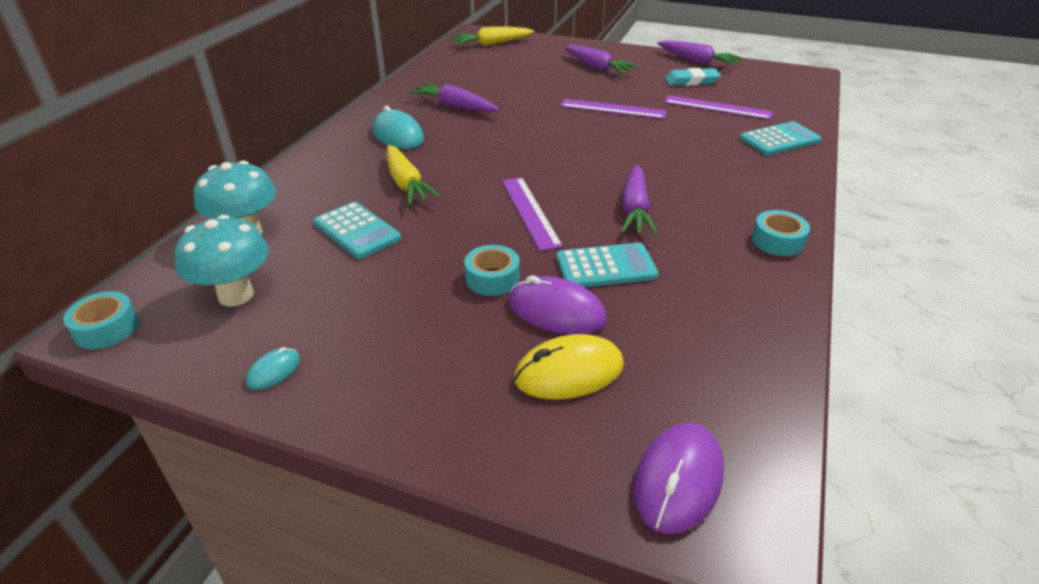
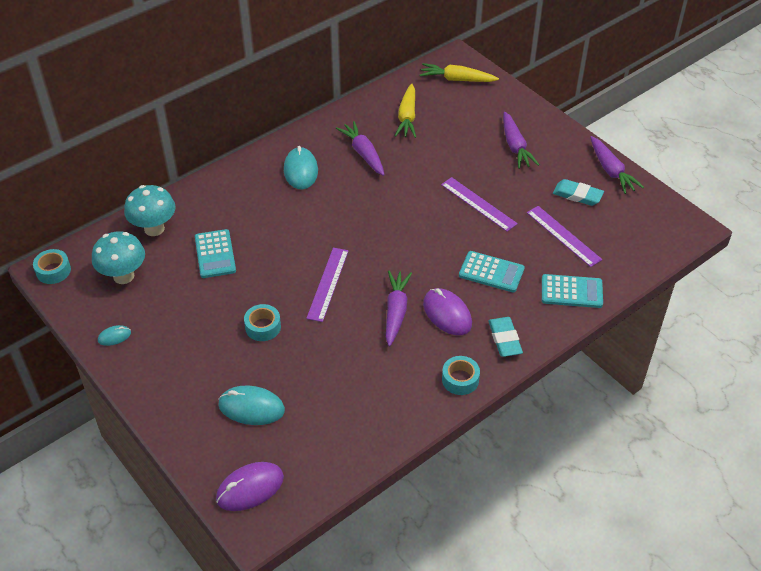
camera: 30 degrees right, 10 degrees up
(406, 184) = (272, 224): yellow carrot -> yellow carrot (407, 117)
(556, 311) = (278, 367): purple mouse -> purple mouse (447, 314)
(569, 372) = (251, 407): yellow mouse -> turquoise mouse
(606, 267) = (334, 349): turquoise calculator -> turquoise calculator (491, 272)
(635, 209) = (396, 311): purple carrot -> purple carrot turned 150 degrees clockwise
(772, 193) = (504, 339): none -> turquoise eraser

